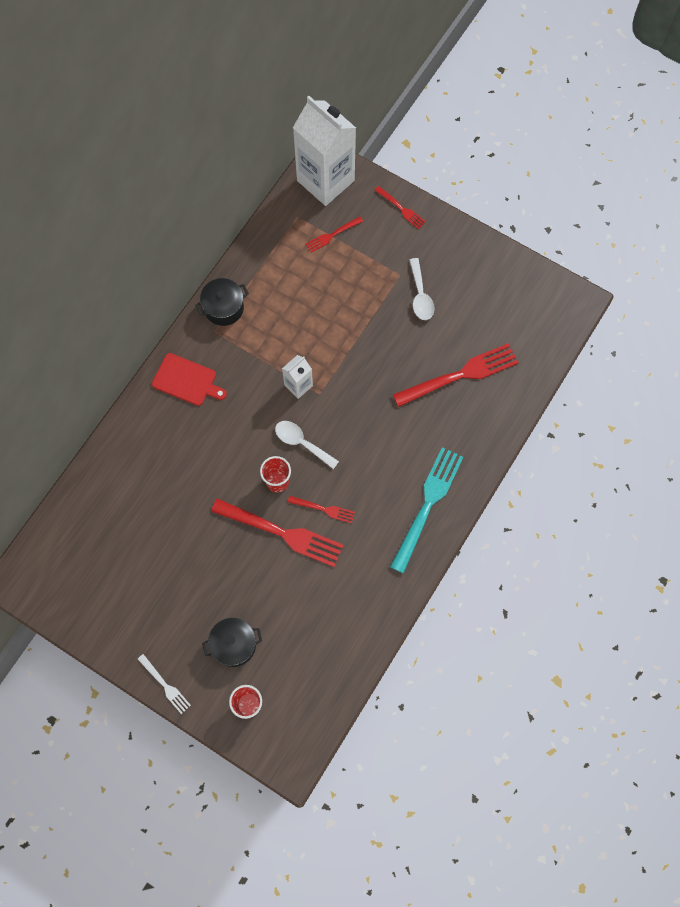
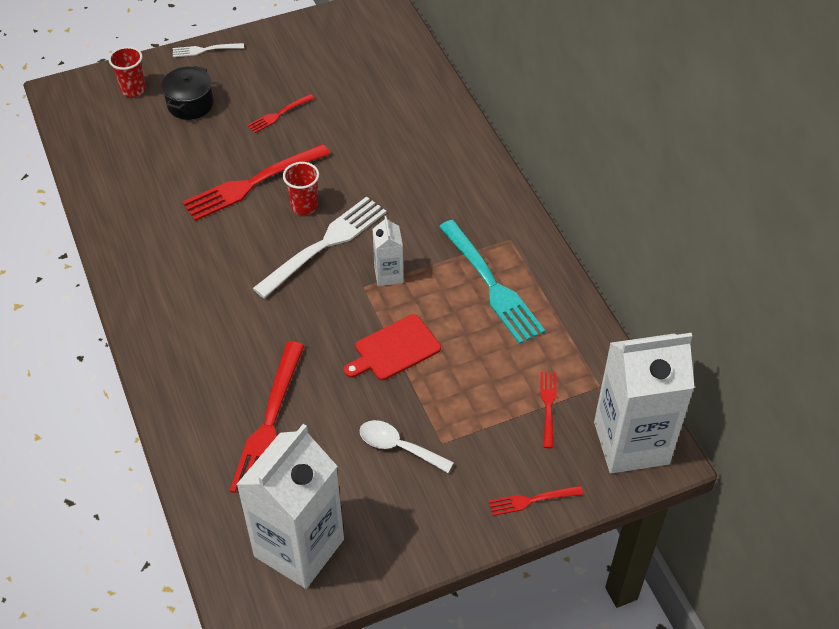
camera: 125 degrees right, 20 degrees down
(186, 380) = (472, 192): red cutting board -> red cutting board (394, 349)
(224, 308) = (531, 260): black pot -> none
(302, 443) = (324, 244): white spoon -> white fork
(323, 509) = (243, 225): red fork -> red fork (279, 114)
(427, 505) = (163, 307): turquoise fork -> turquoise fork (491, 285)
(521, 303) = (299, 548): none -> white carton

